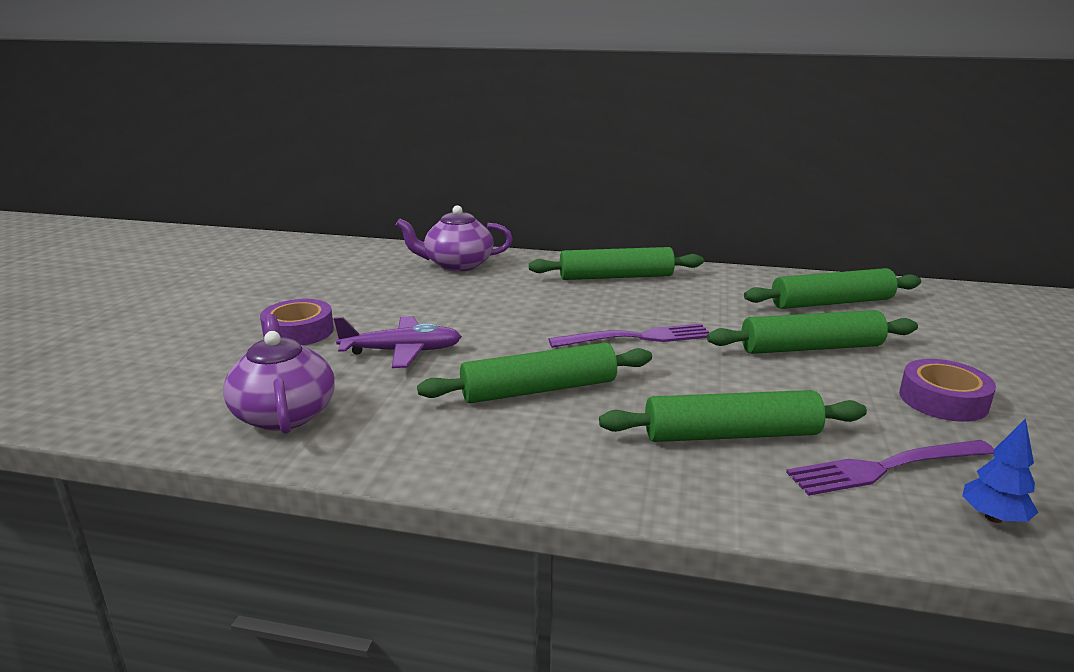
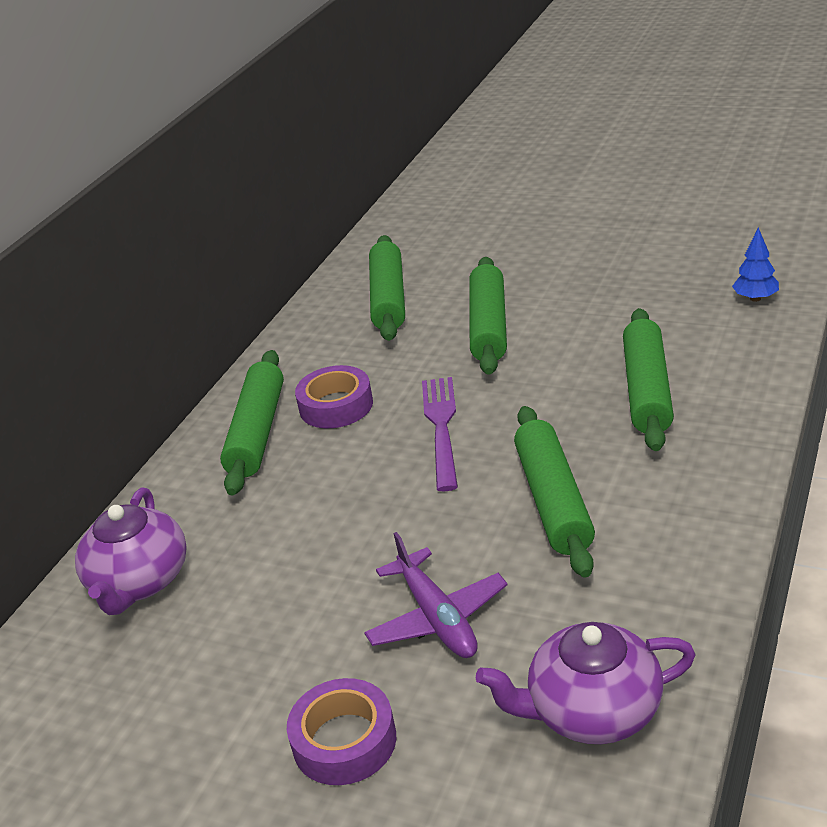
camera: 75 degrees left, 10 degrees up
(402, 351) = (437, 618): purple plane -> purple plane turned 150 degrees clockwise
(884, 468) = (696, 327): purple fork -> none
(943, 400) = (595, 282): purple tape -> purple tape (336, 406)

